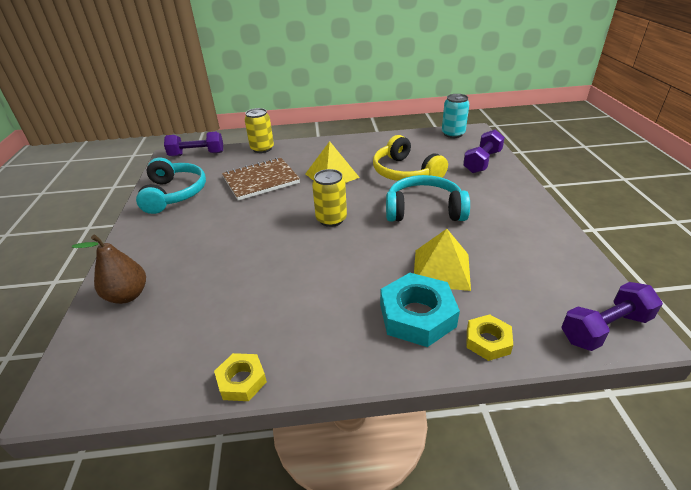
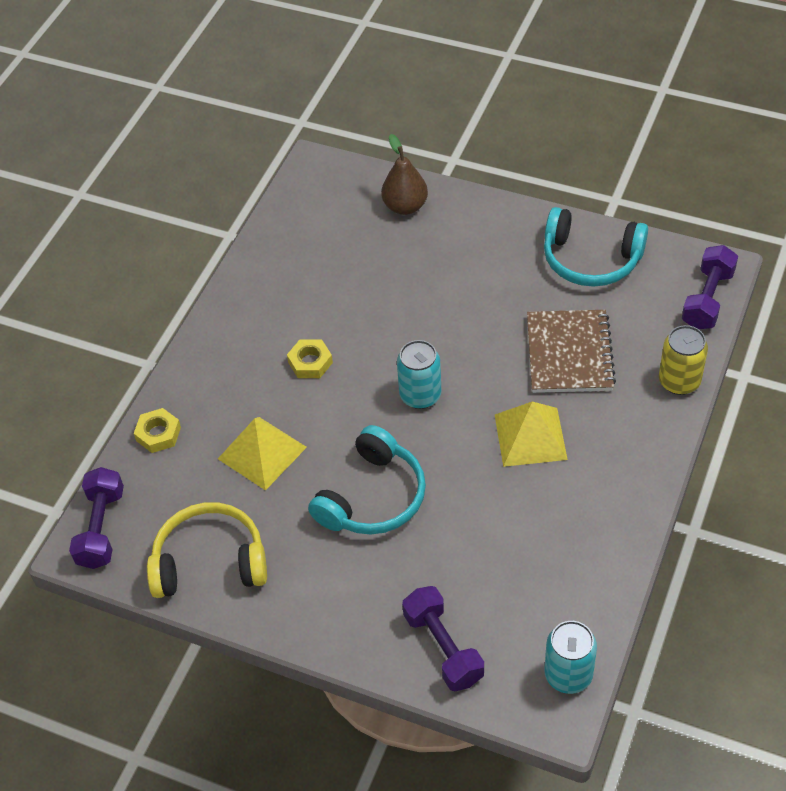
camera: 120 degrees right, 15 degrees up
(242, 380) = (247, 265): yellow nut -> yellow nut (310, 362)
(331, 219) = (420, 395): yellow can -> turquoise can
(405, 172) = (480, 527): yellow headphones -> yellow headphones (210, 561)
(417, 315) = (222, 400): turquoise nut -> none

